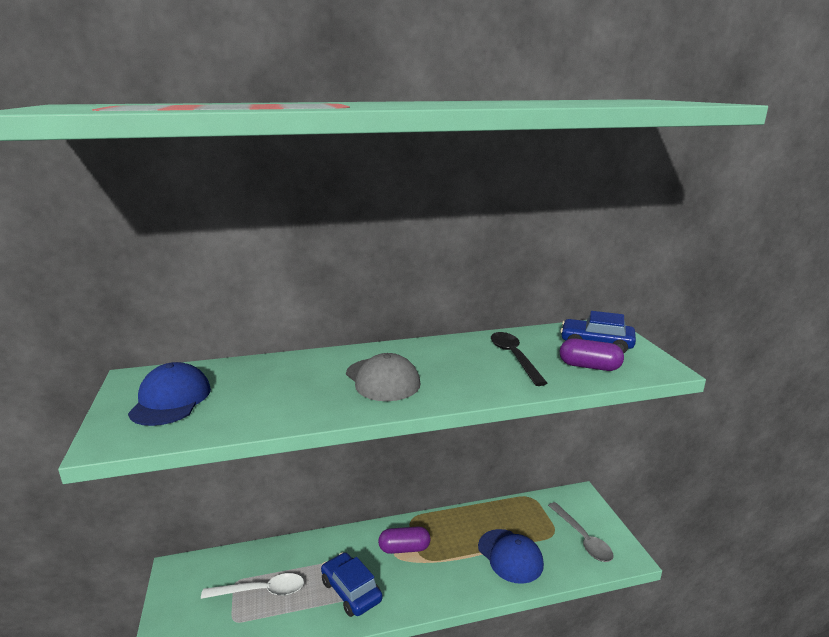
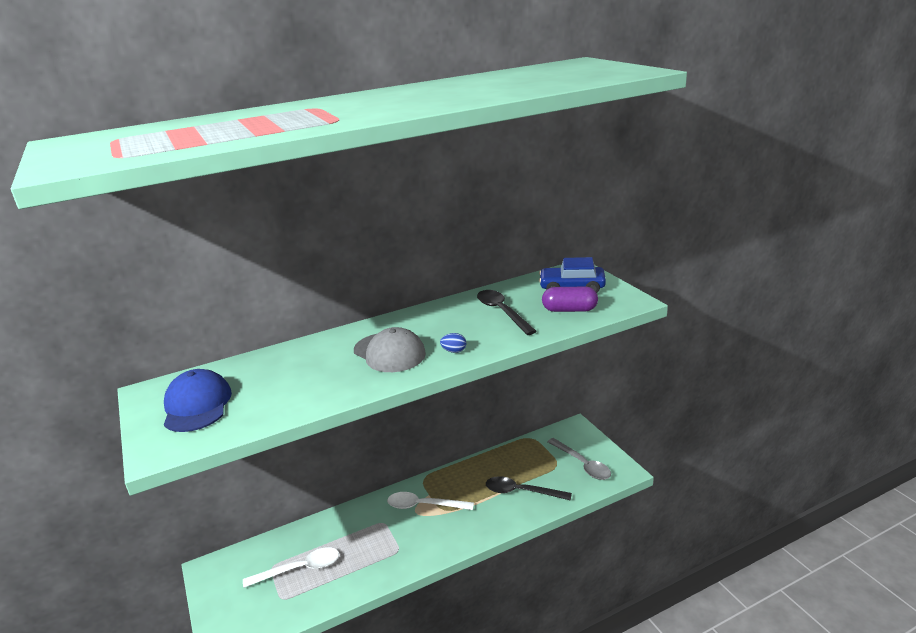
camera: 10 degrees left, 5 degrees up
(351, 591) = (384, 551): blue car -> none
(404, 548) = (424, 505): purple capsule -> white spoon
(451, 389) = (454, 351): none -> blue egg
(510, 556) = (521, 492): blue cap -> black spoon

